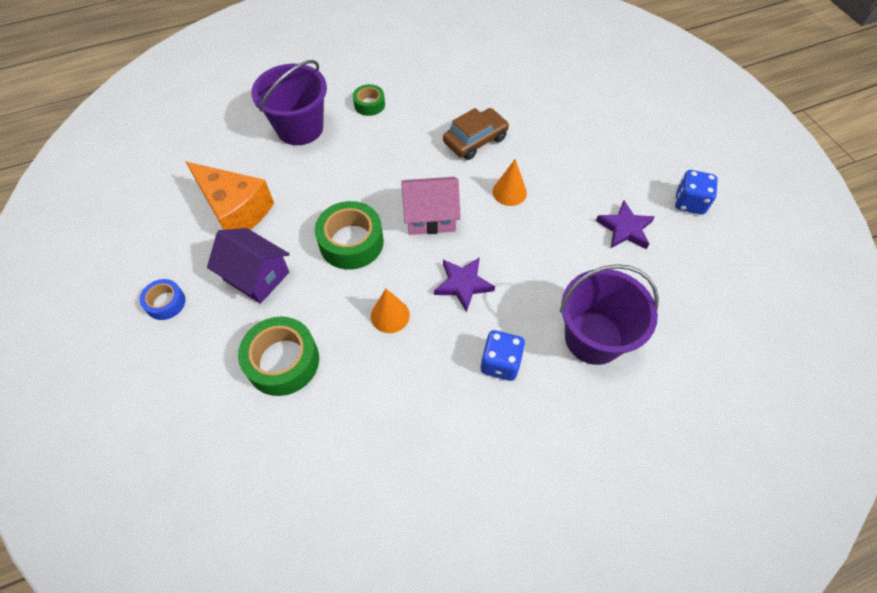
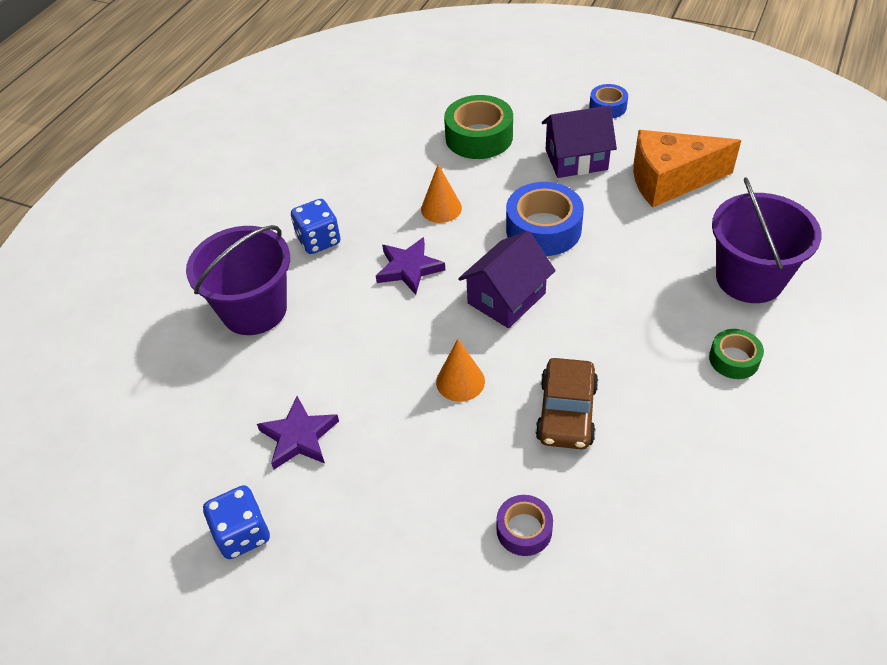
camera: 140 degrees right, 10 degrees down
(351, 242) = (543, 229): green tape -> blue tape
(430, 216) = (506, 298): pink house -> purple house
(550, 114) = (524, 530): none -> purple tape

